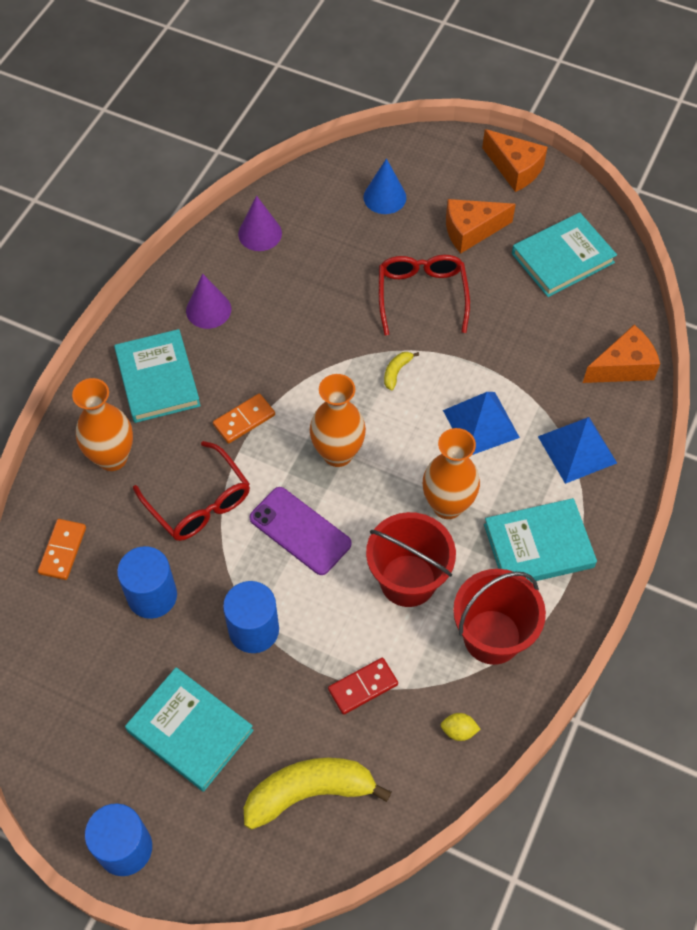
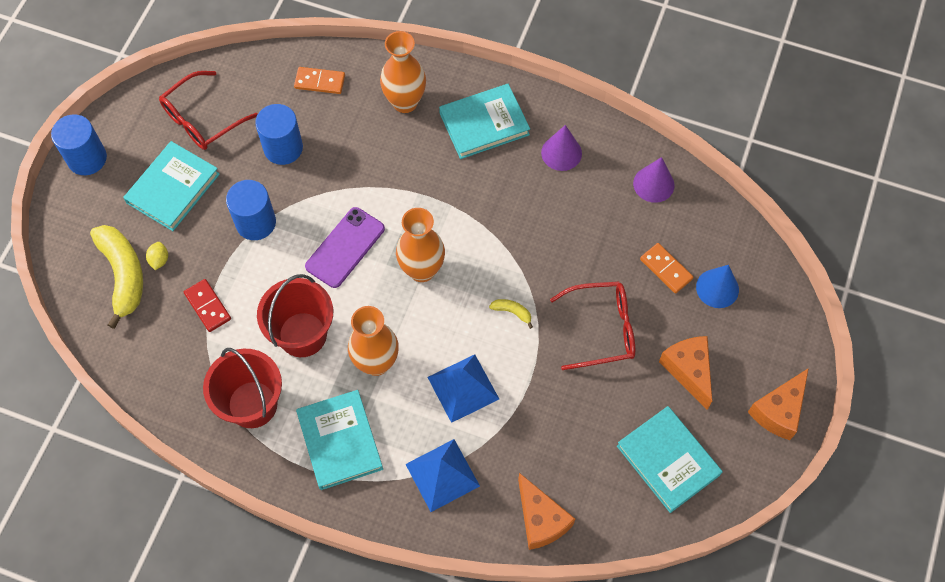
camera: 85 degrees right, 5 degrees up
(199, 502) = (367, 170): red glasses -> red glasses (202, 119)
(244, 420) = (449, 194): orange domino -> orange domino (666, 269)
(458, 731) = (170, 381): yellow lemon -> yellow lemon (159, 260)

